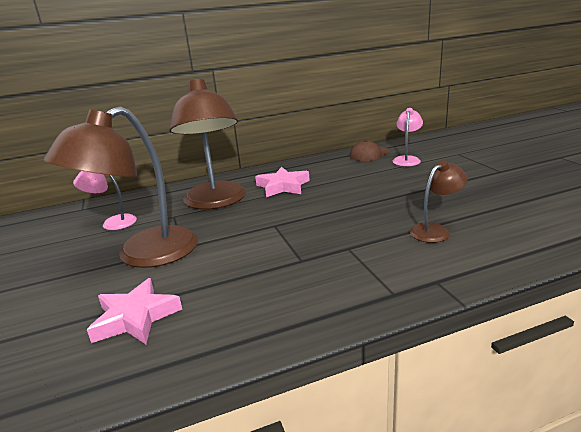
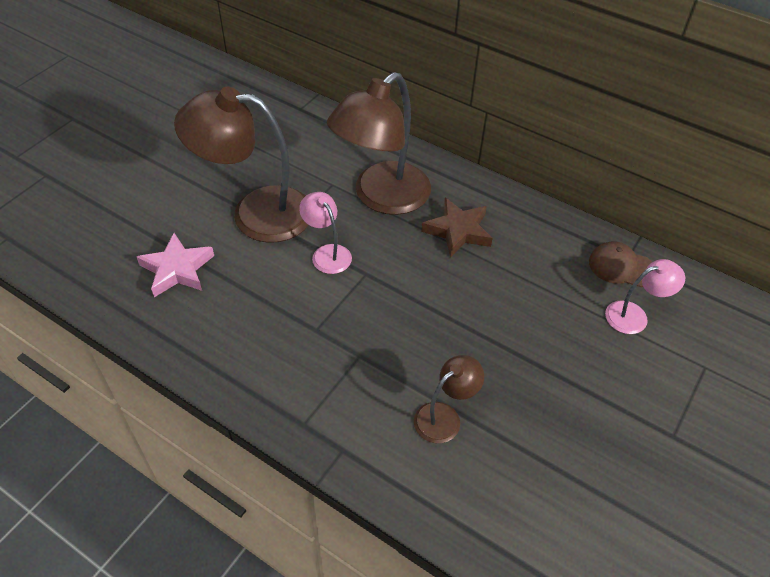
camera: 50 degrees right, 25 degrees up
(112, 223) = (291, 150): pink lamp -> pink lamp (327, 253)
(283, 186) = (458, 231): pink star -> brown star
(435, 230) = (444, 416): brown lamp -> brown lamp turned 60 degrees counterclockwise

